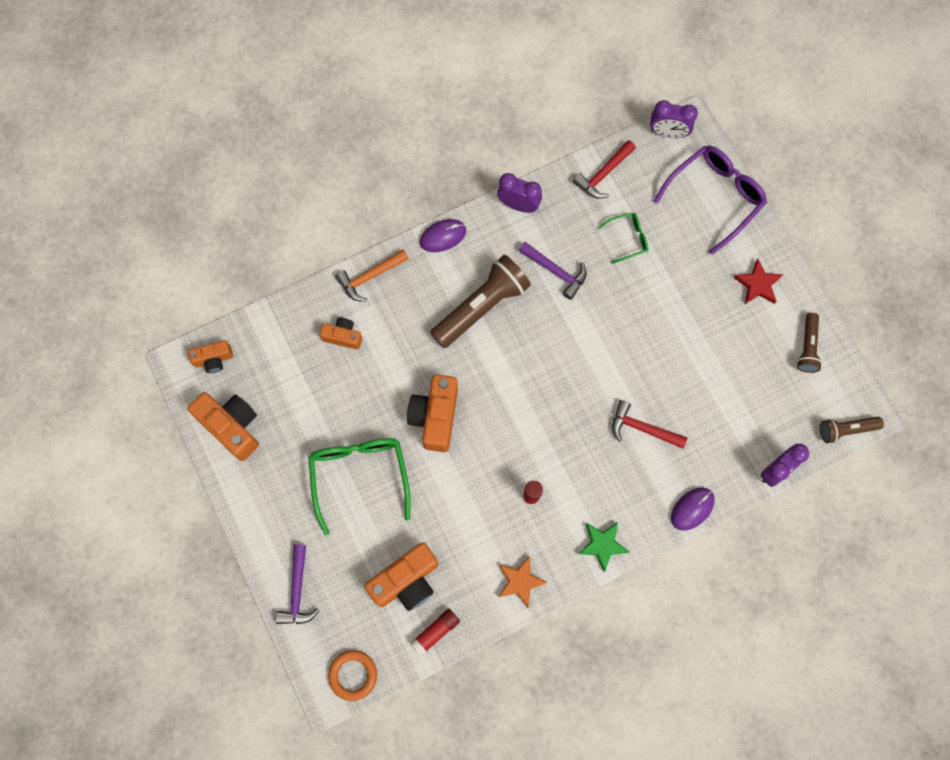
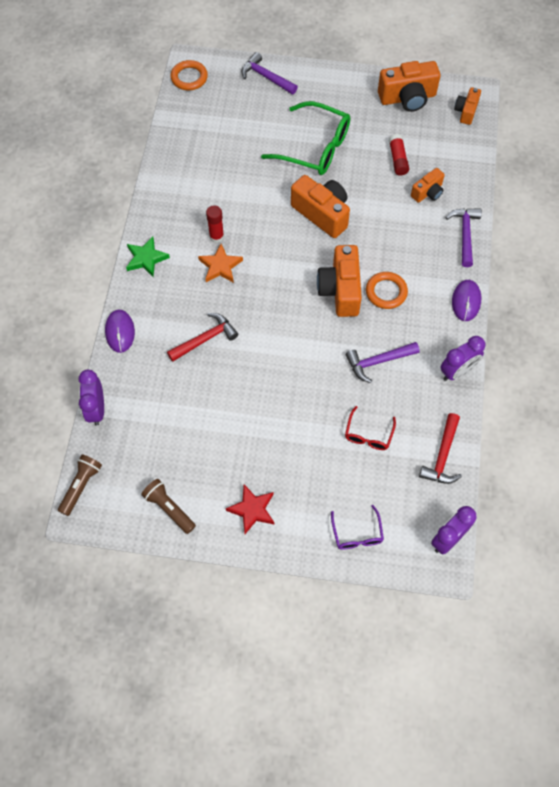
camera: 125 degrees right, 10 degrees down
(370, 277) = (465, 234): orange hammer -> purple hammer
(406, 581) = (222, 135): orange camera -> orange camera (340, 290)
(436, 631) = (176, 132): red glue stick -> red glue stick (398, 159)
(481, 307) = (386, 292): brown flashlight -> orange ring
(520, 581) = (166, 196): orange star -> orange star (220, 266)
(603, 174) = (442, 456): red hammer -> red hammer turned 150 degrees counterclockwise
(627, 239) = (368, 434): green glasses -> red glasses
(715, 197) = (357, 534): purple glasses -> purple glasses, size x0.51

